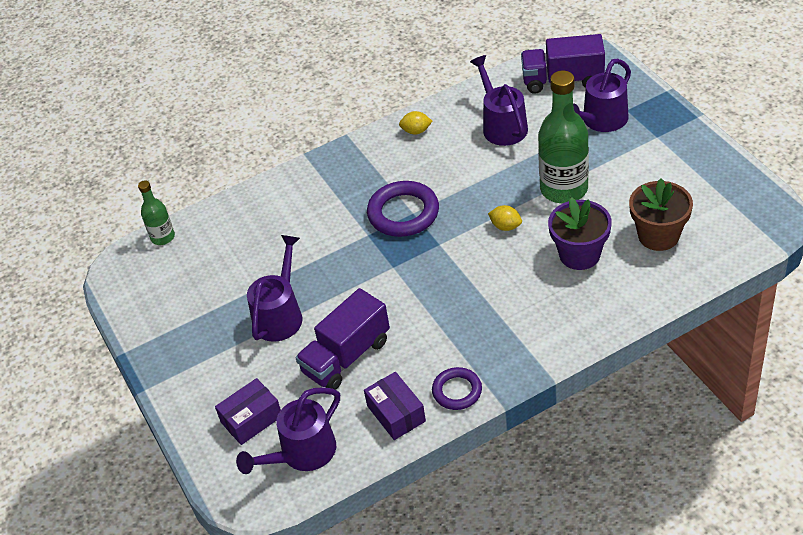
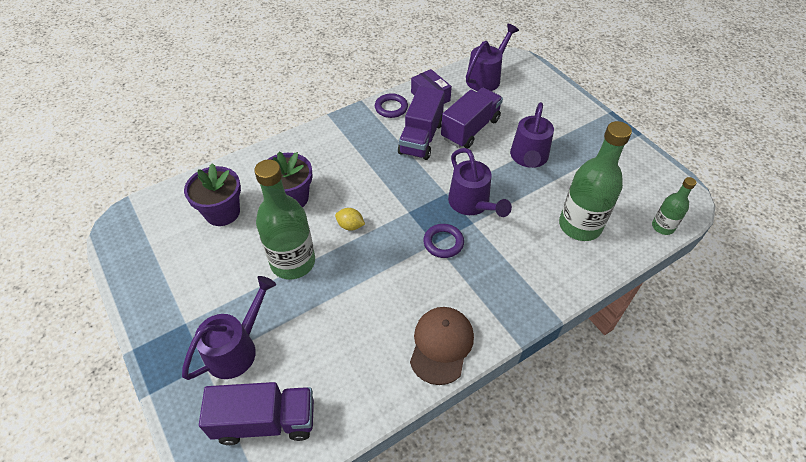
camera: 170 degrees right, 5 degrees up
(251, 235) = (580, 226): none -> green bottle
(251, 419) = (525, 95): purple box -> none
(403, 213) = (443, 243): purple ring -> purple ring, size x0.61
(416, 131) = (441, 345): yellow lemon -> brown cap
(416, 341) = (421, 138): none -> purple truck
(501, 125) = (346, 349): purple watering can -> purple watering can (472, 204)
(658, 236) = (222, 212): brown flower pot -> purple flower pot

